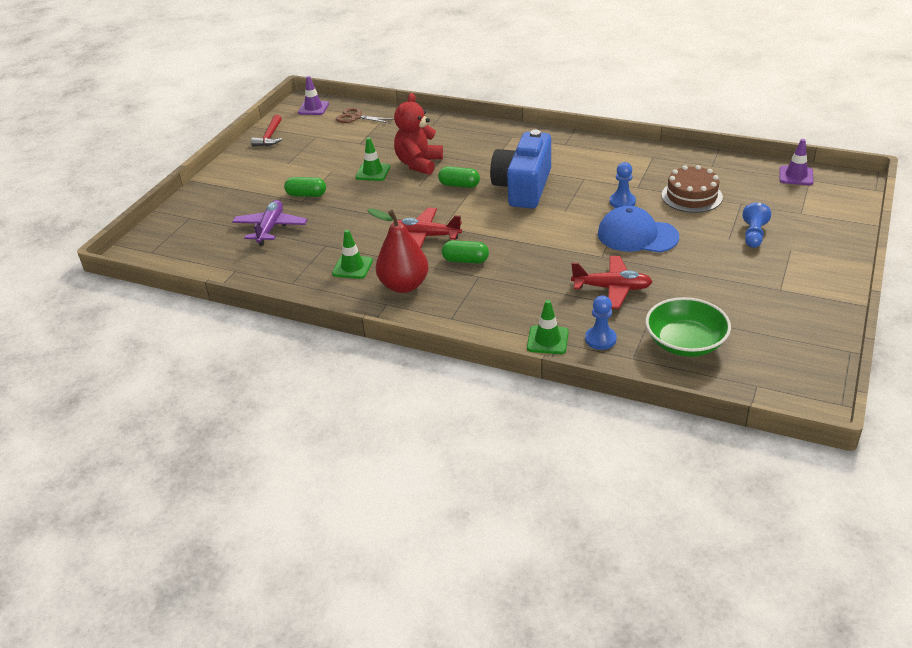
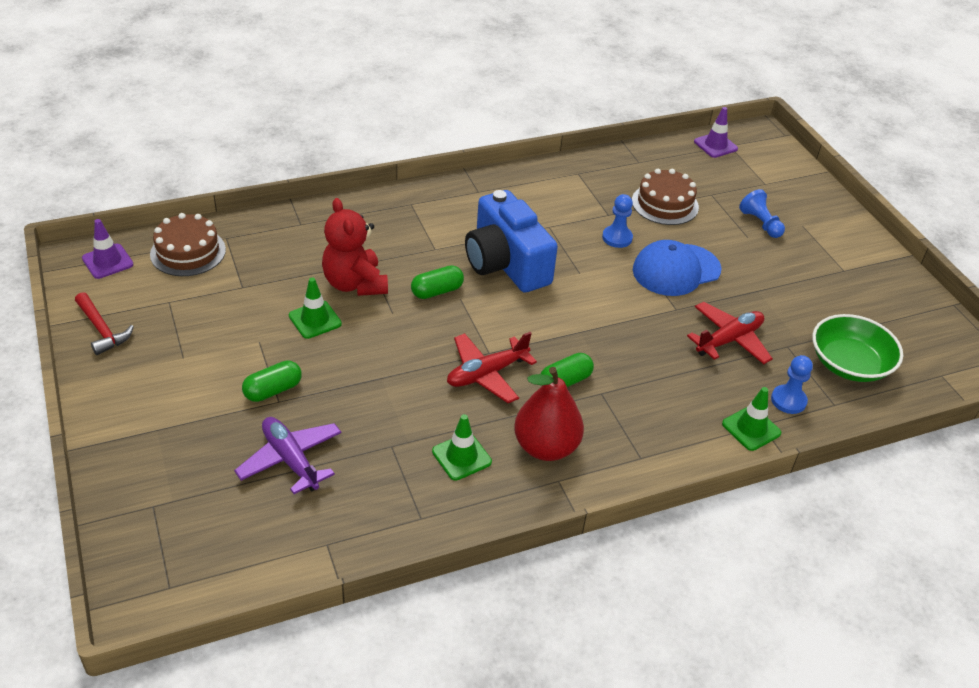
camera: 50 degrees left, 5 degrees up
(356, 117) = (188, 252): brown scissors -> brown cake

